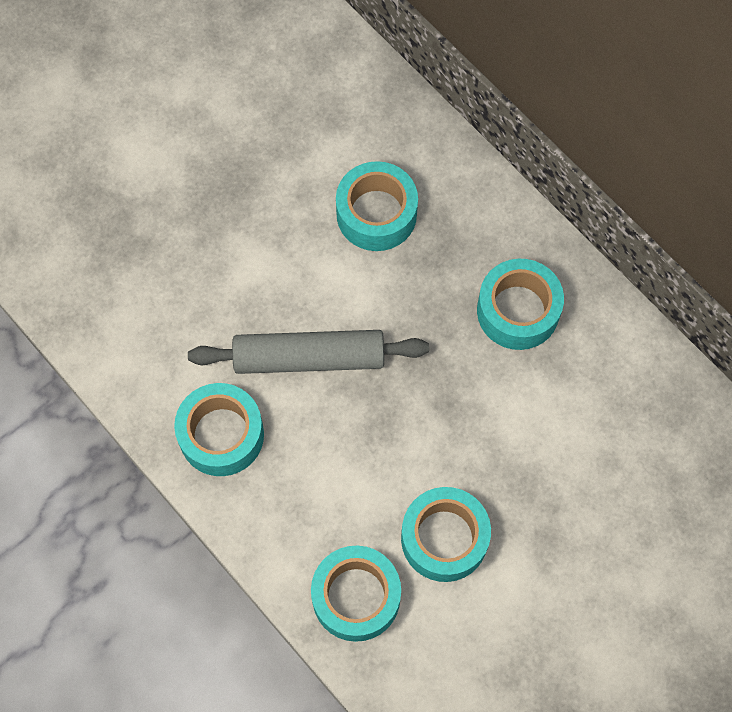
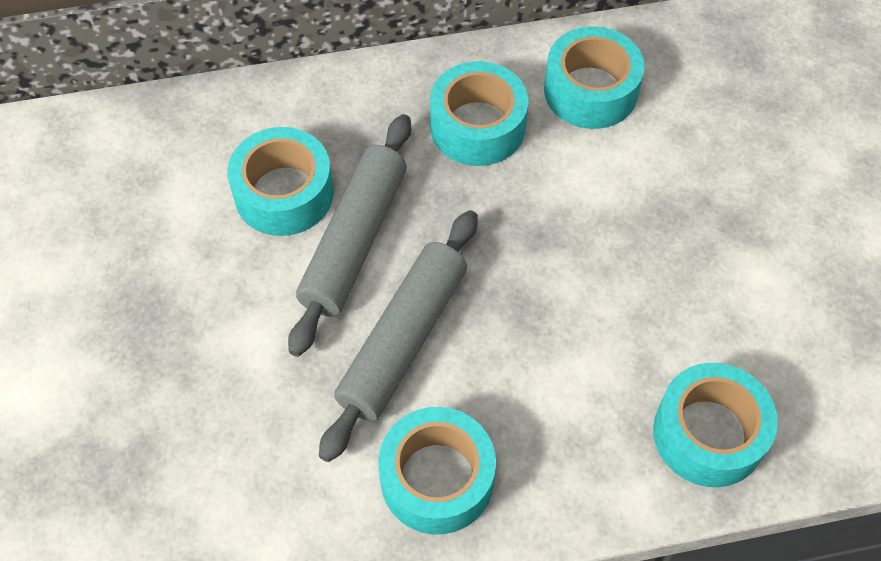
camera: 60 degrees left, 10 degrees down
(367, 282) = (355, 241): none -> grey rolling pin
(444, 538) = (686, 314): turquoise tape -> turquoise tape (590, 90)

